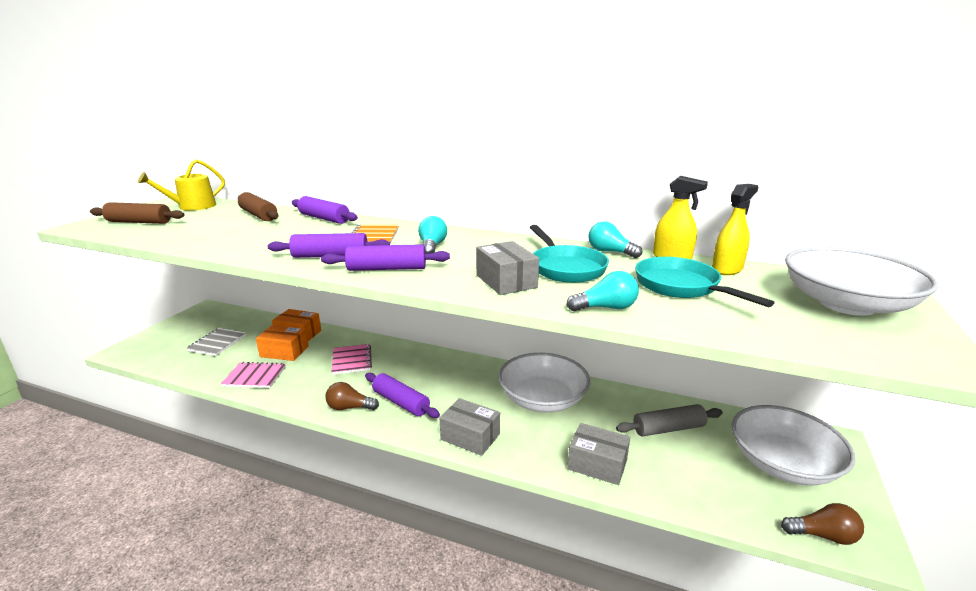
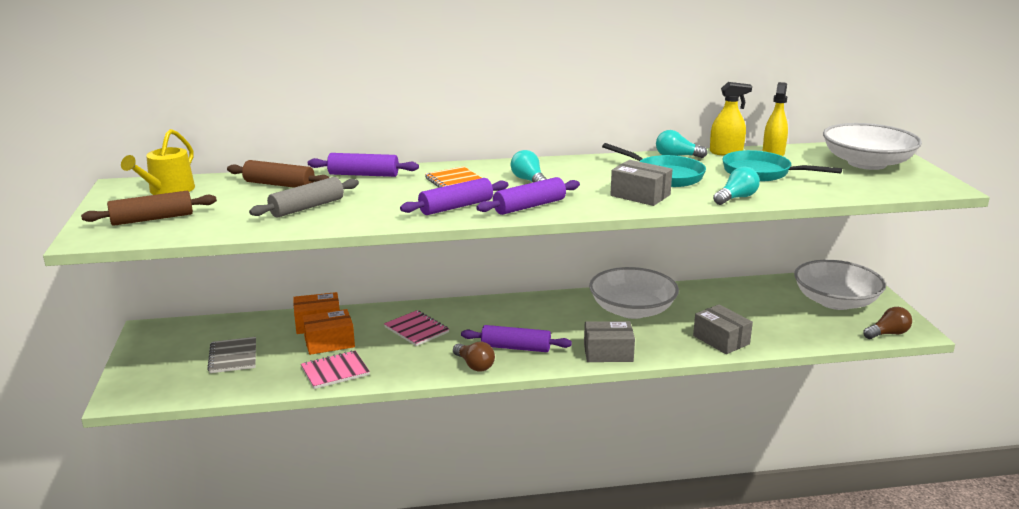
camera: 30 degrees left, 0 degrees up
(349, 407) = (474, 365): brown light bulb -> brown light bulb turned 105 degrees counterclockwise
(597, 464) = (721, 340): grey box -> grey box turned 60 degrees clockwise
(668, 428) = (745, 302): grey rolling pin -> grey rolling pin (307, 207)

